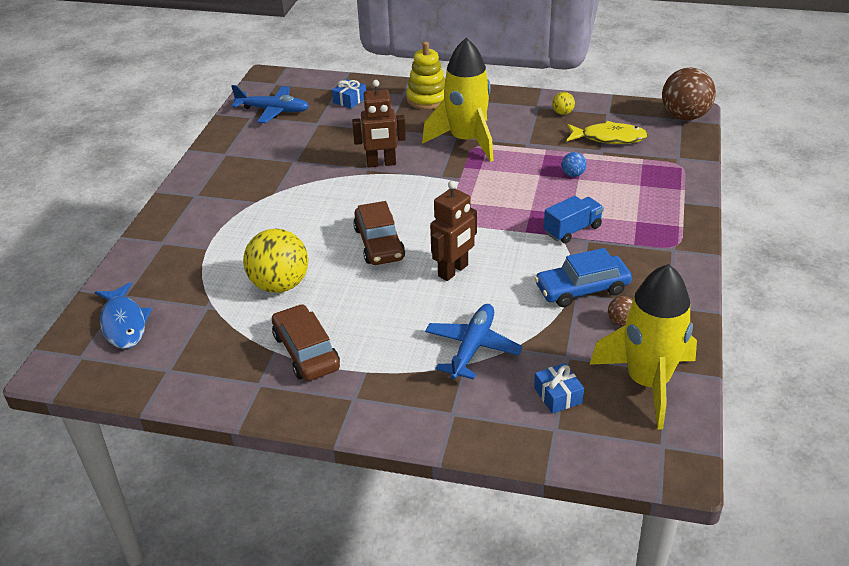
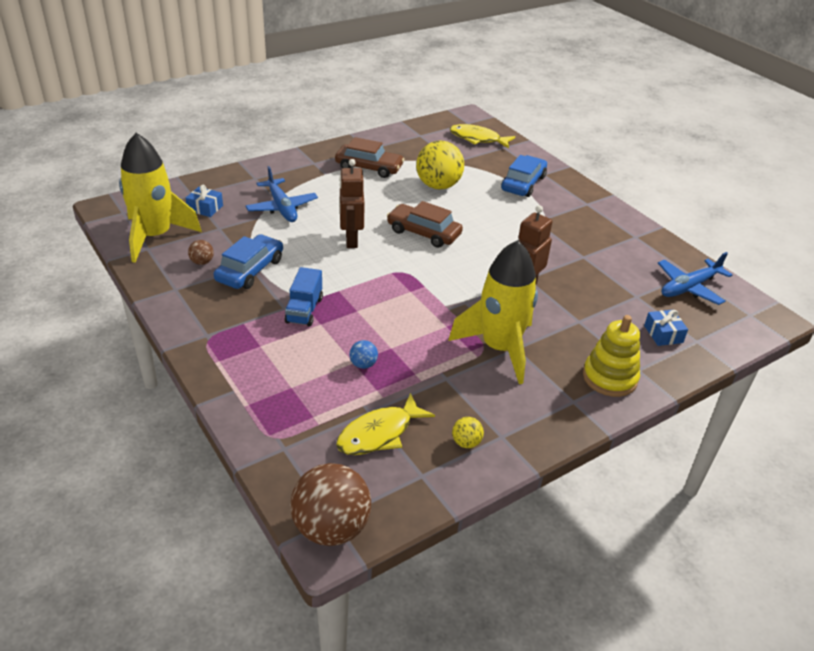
camera: 130 degrees right, 0 degrees up
(124, 323) = (477, 139): blue fish -> yellow fish
(201, 242) = (523, 183): none -> blue car

